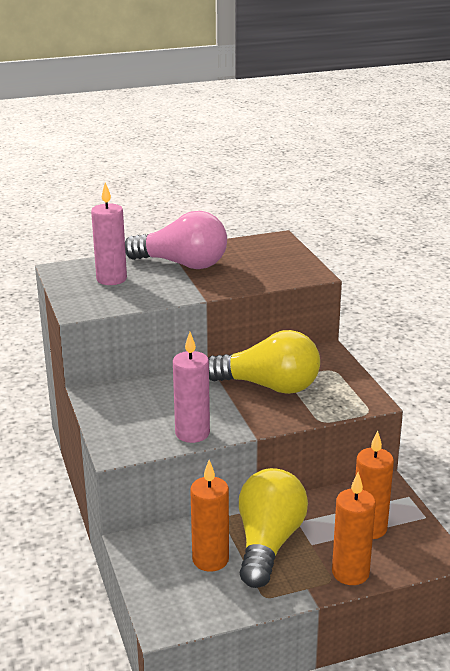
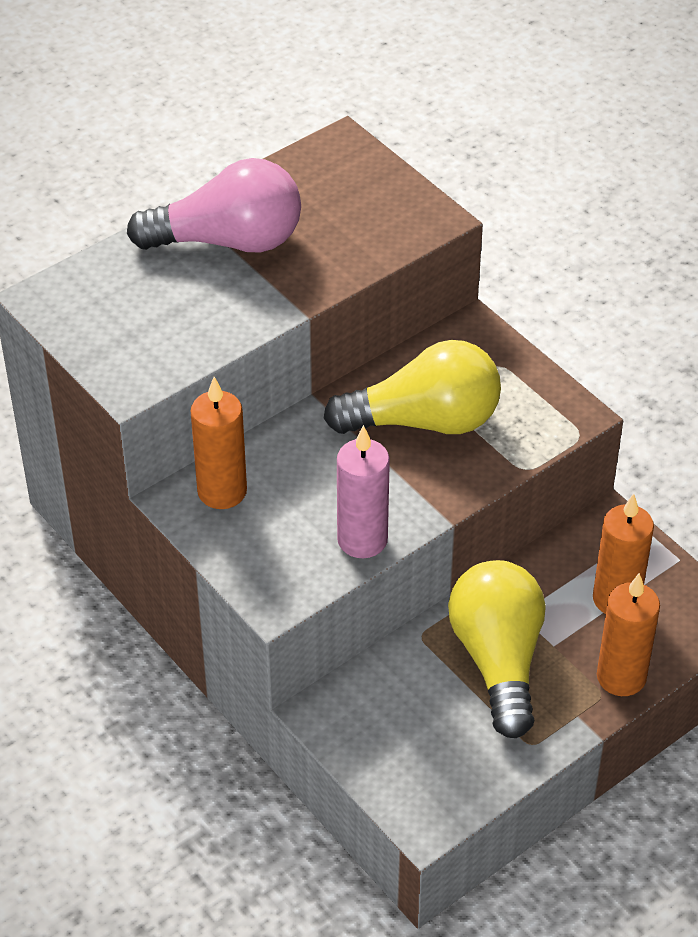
camera: 20 degrees left, 20 degrees up
(111, 279) = (139, 303): pink candle -> none
(210, 560) = (436, 708): orange candle -> orange candle (222, 491)

